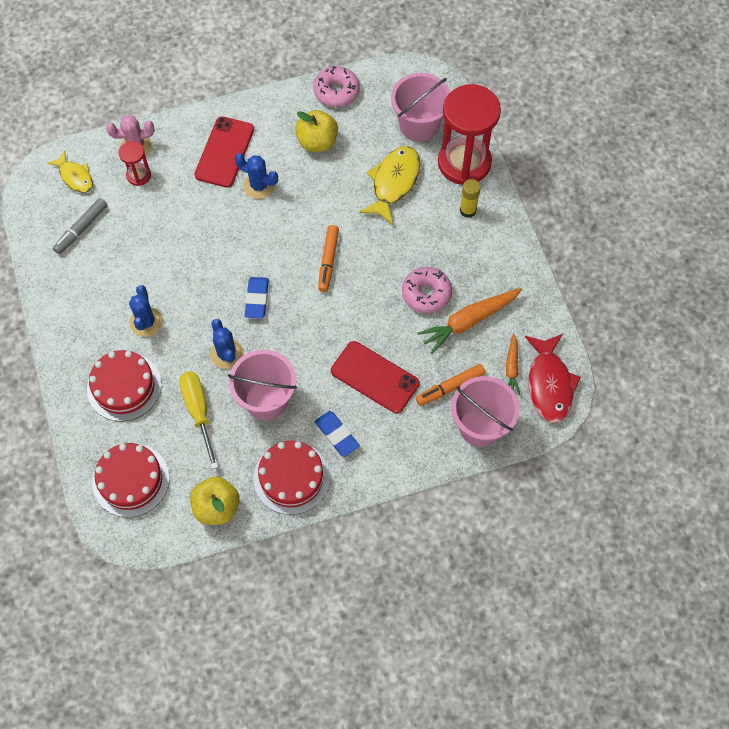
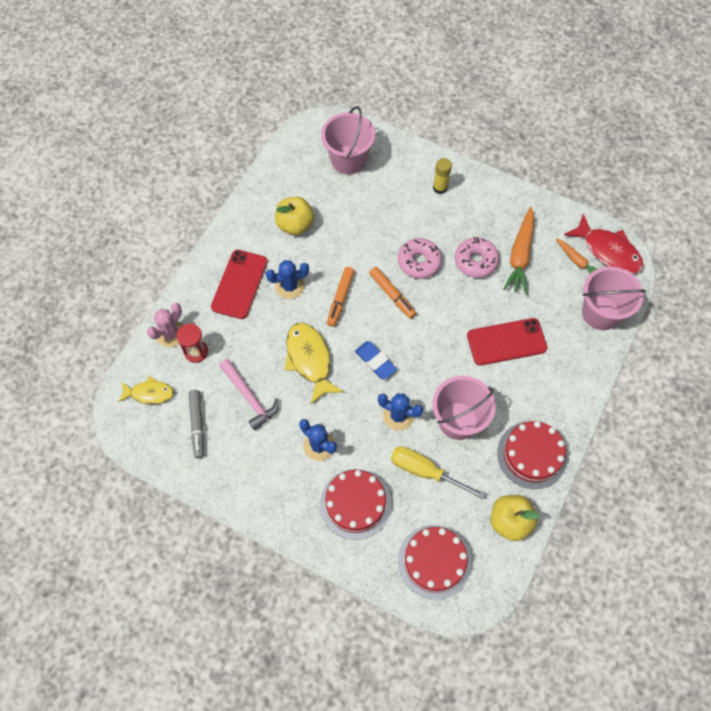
camera: 45 degrees left, 0 degrees up
(138, 242) = (249, 397): none -> pink hammer
(224, 152) = (239, 284): red phone -> red phone turned 45 degrees clockwise
(336, 91) = (269, 182): pink donut -> pink donut (419, 262)
(337, 435) = (527, 400): blue eraser -> none
(393, 183) = (375, 209): yellow fish -> yellow fish (309, 360)
(450, 387) = (556, 306): orange marker -> orange marker (340, 299)
(464, 162) = (403, 160): red hourglass -> none

